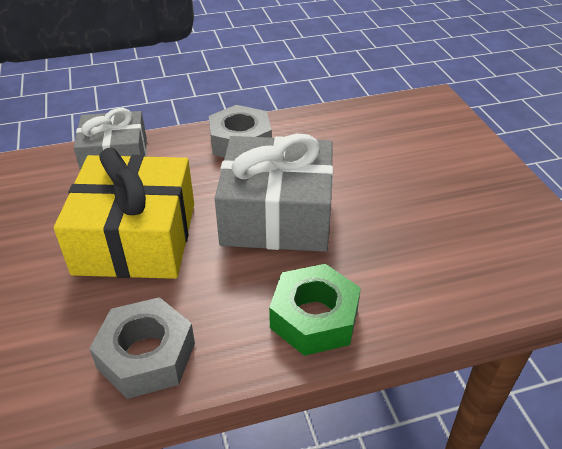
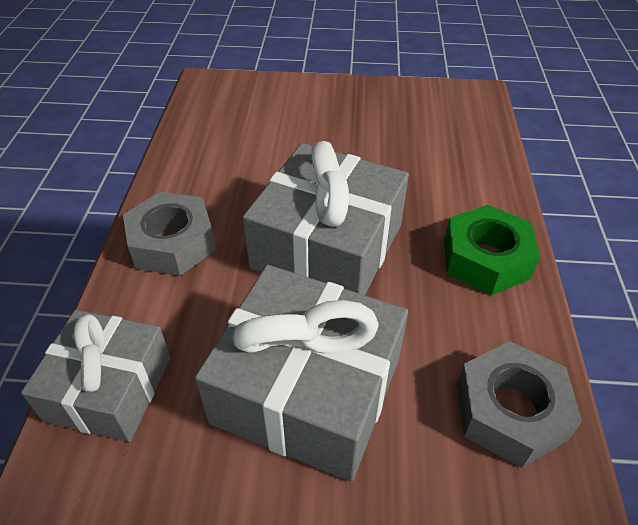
camera: 70 degrees left, 5 degrees up
(136, 238) = (307, 390): yellow gift -> grey gift

